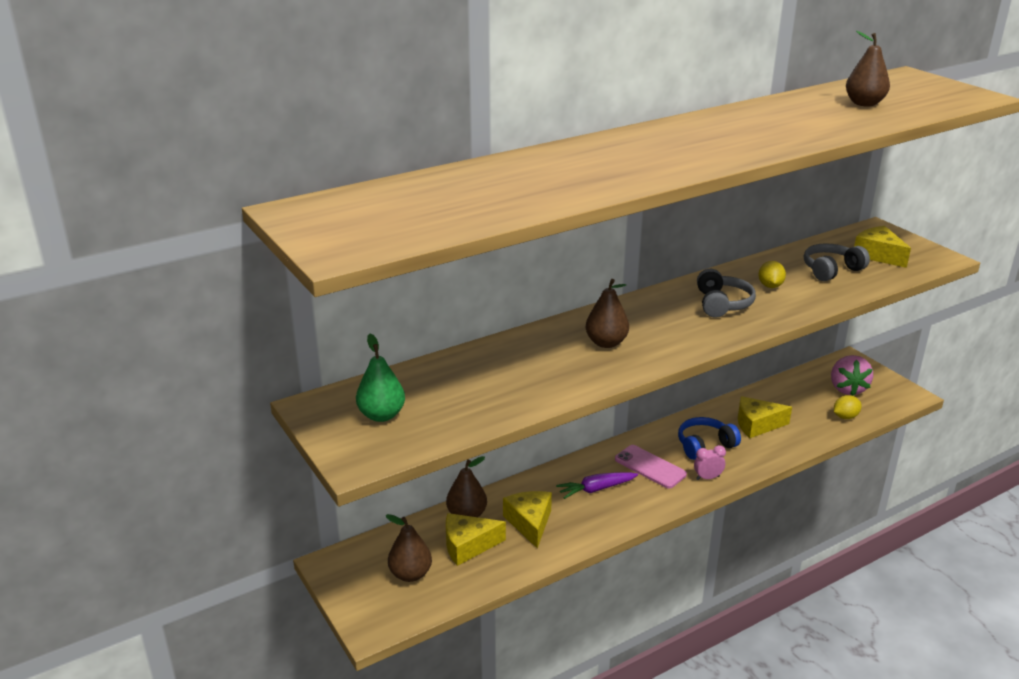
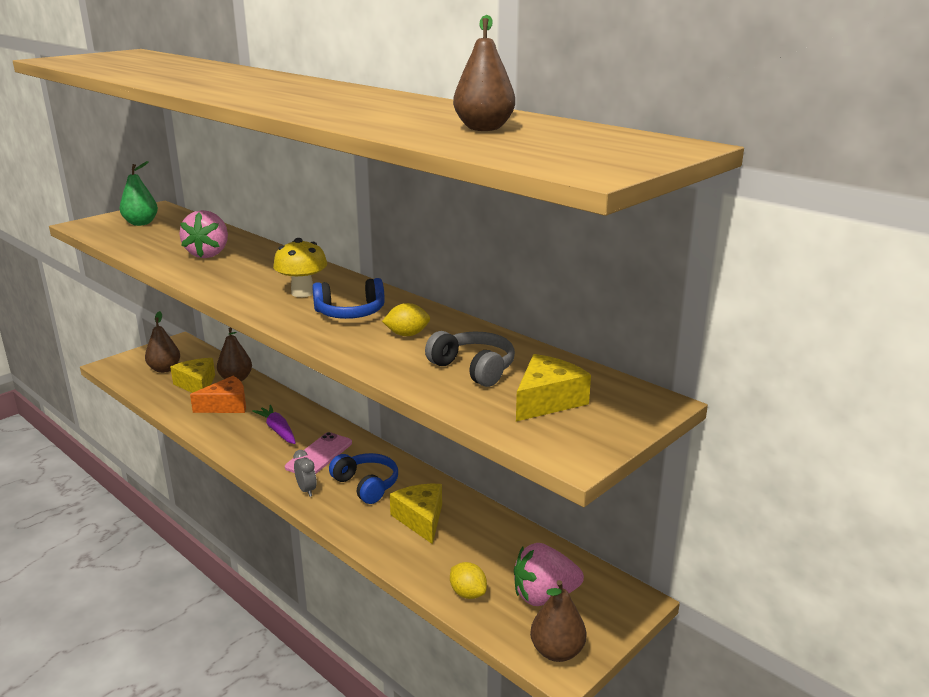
camera: 75 degrees right, 5 degrees down
(530, 523) = (226, 405): yellow cheese -> orange cheese
(534, 367) = (208, 254): none -> pink strawberry
(606, 343) = (254, 273): brown pear -> brown pear (557, 651)
(669, 321) = (302, 293): none -> yellow mushroom
(707, 478) = (306, 490): pink clock -> grey clock
(722, 304) = (350, 313): grey headphones -> blue headphones

